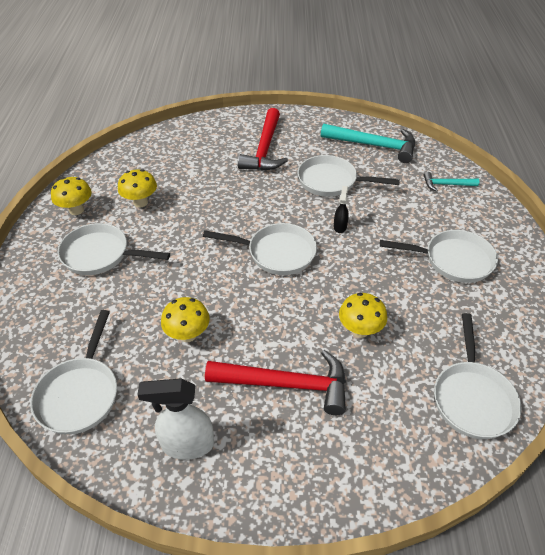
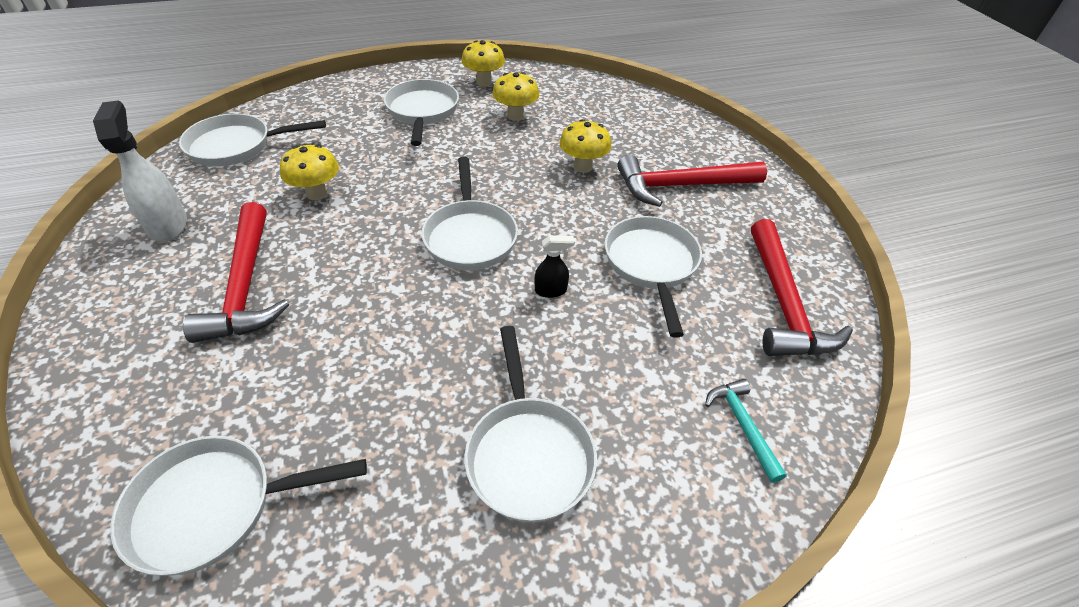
camera: 70 degrees right, 0 degrees up
(360, 330) = (342, 344): yellow mushroom -> yellow mushroom (582, 167)
(373, 145) = (783, 302): turquoise hammer -> red hammer

